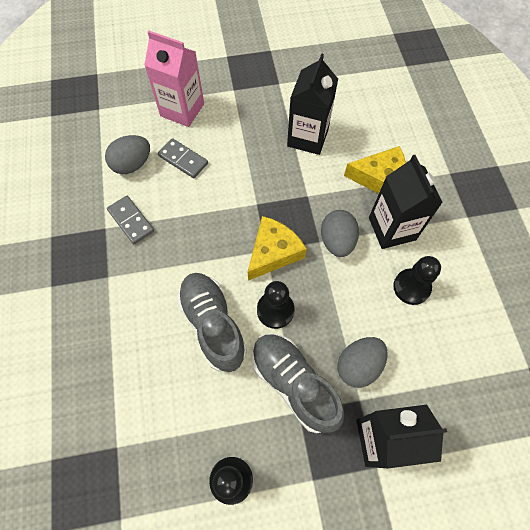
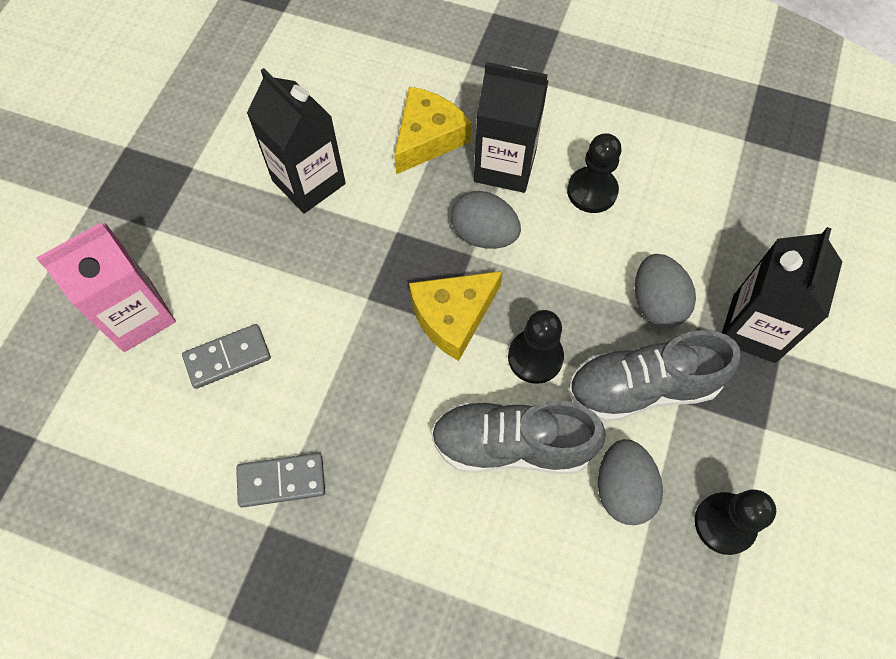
camera: 60 degrees left, 0 degrees up
(132, 164) = (183, 434): grey egg -> grey egg (622, 489)
(273, 252) = (453, 316): yellow cheese -> yellow cheese turned 105 degrees counterclockwise

